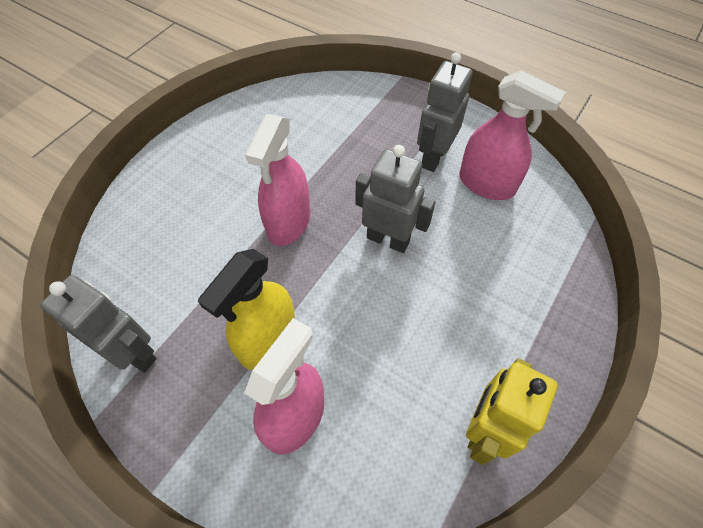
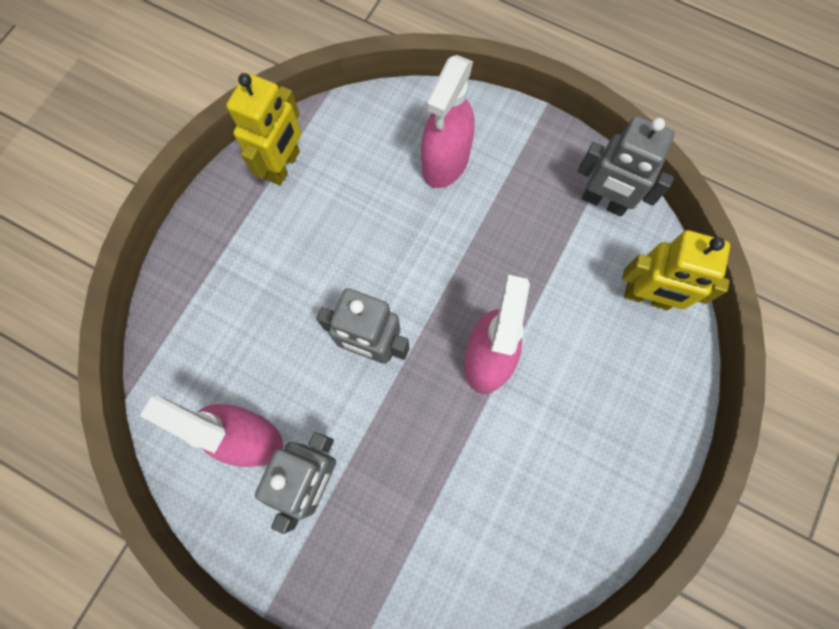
camera: 175 degrees right, 15 degrees up
(132, 259) = (647, 297): none -> yellow robot
(268, 340) = (482, 224): yellow spray bottle -> none

